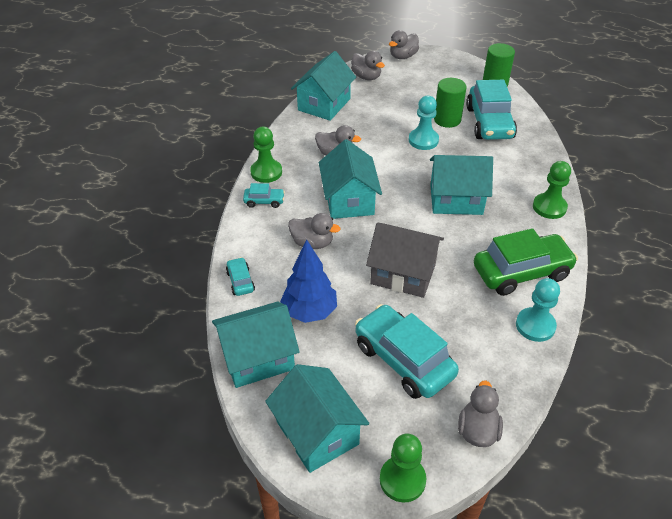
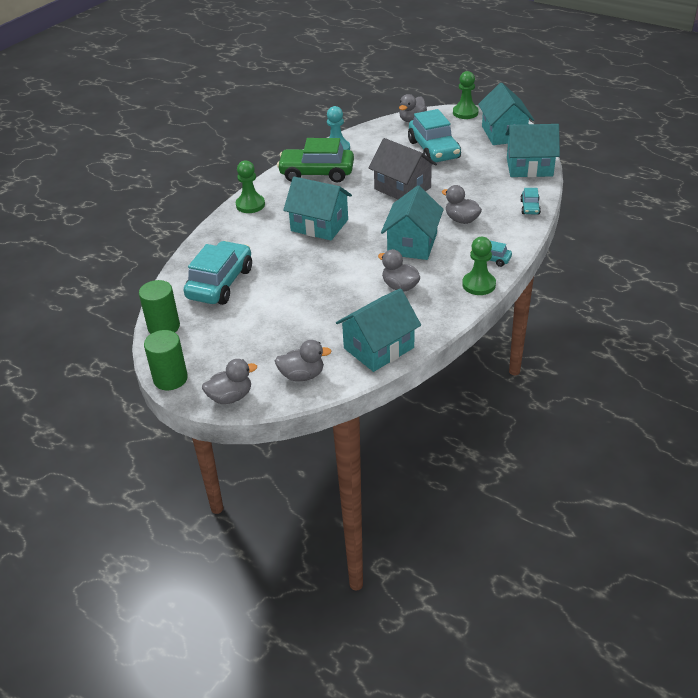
camera: 155 degrees left, 5 degrees down
(309, 311) = (484, 182): blue tree -> none
(366, 77) = (302, 375): grey duck -> grey duck turned 105 degrees clockwise
(423, 140) = (302, 281): turquoise pawn -> none
(447, 119) = (258, 297): green cylinder -> green cylinder (170, 379)

